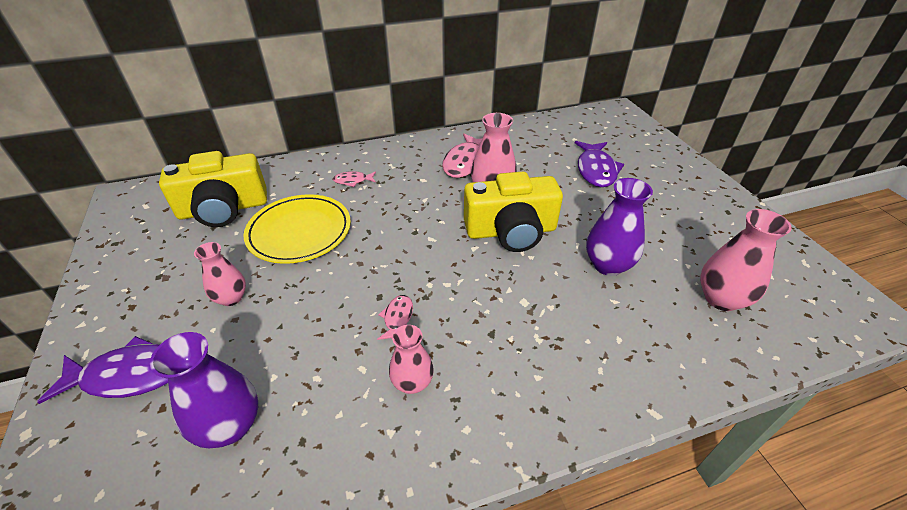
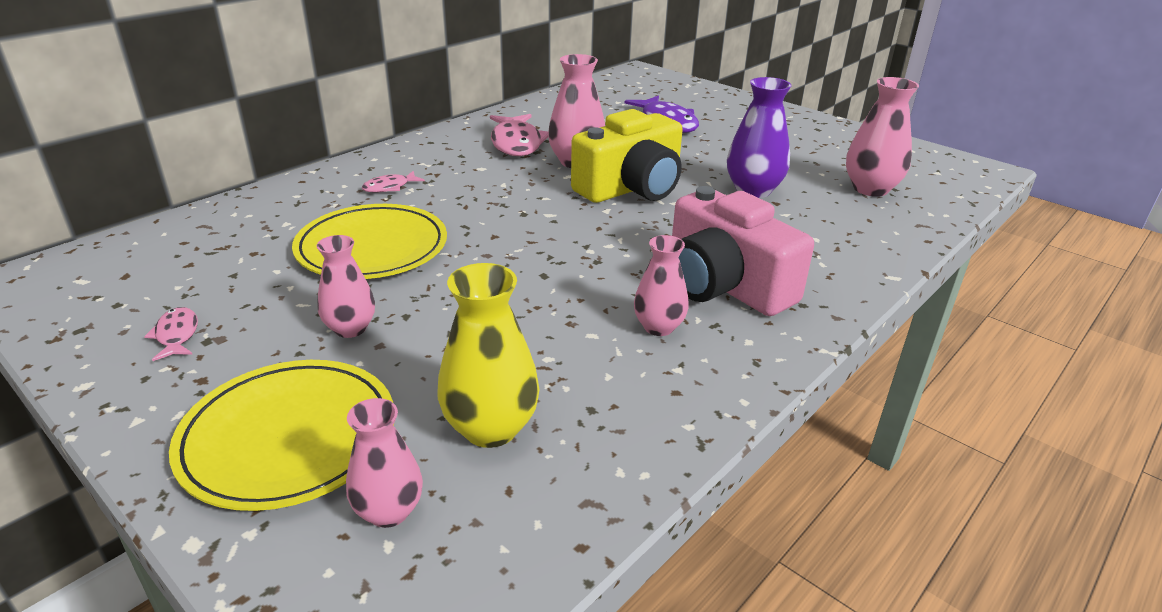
camera: 30 degrees left, 10 degrees down
(122, 467) = (389, 511): none -> pink vase
(129, 375) = (289, 438): purple fish -> yellow plate
(223, 209) = (226, 253): yellow camera -> none
(230, 426) = (490, 428): purple vase -> yellow vase
(397, 318) = (585, 285): pink fish -> pink fish (177, 335)
(497, 360) = (724, 285): none -> pink camera

